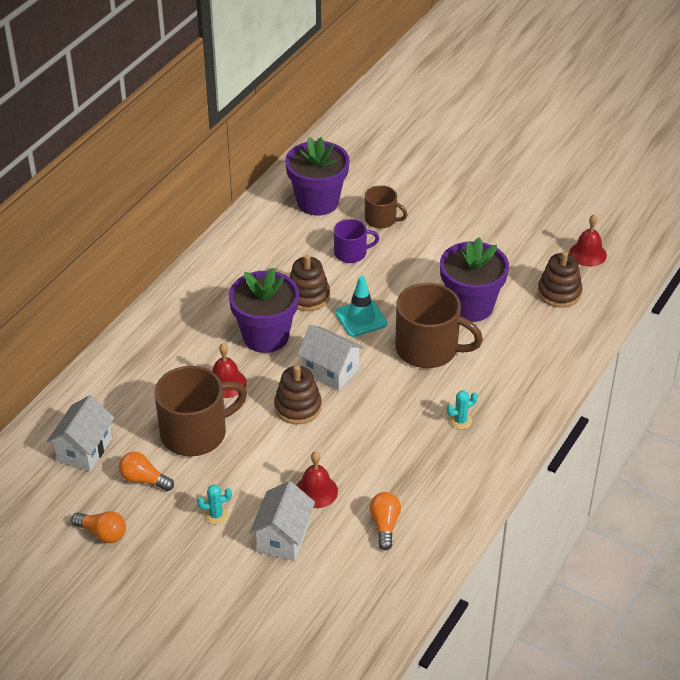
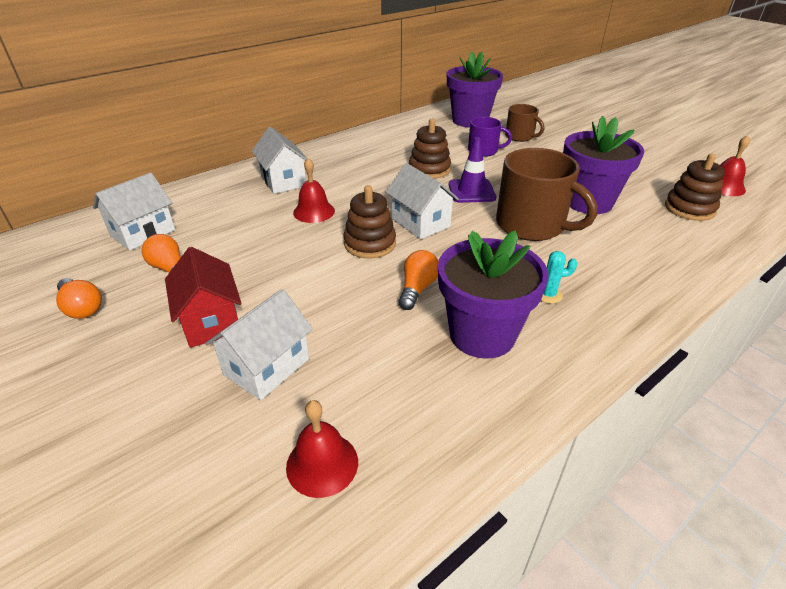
camera: 20 degrees right, 5 degrees down
(170, 350) = (283, 181): none -> white house
(195, 433) = (254, 242): brown mug -> none
(216, 515) = (211, 321): turquoise cactus -> red house
(265, 336) = (374, 187): purple flower pot -> purple flower pot (482, 334)
(316, 491) = (340, 325): red bell -> red bell (322, 464)
(361, 318) = (471, 191): turquoise traffic cone -> purple traffic cone
(385, 525) = (403, 388): orange light bulb -> orange light bulb (417, 288)

